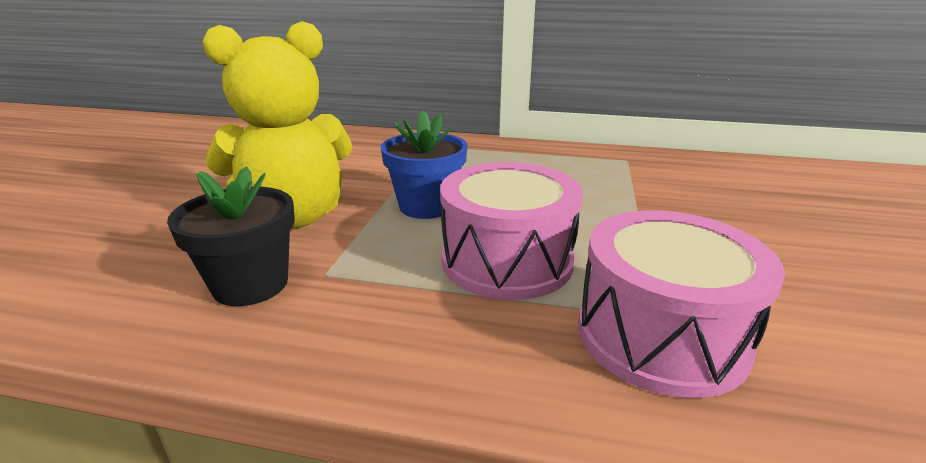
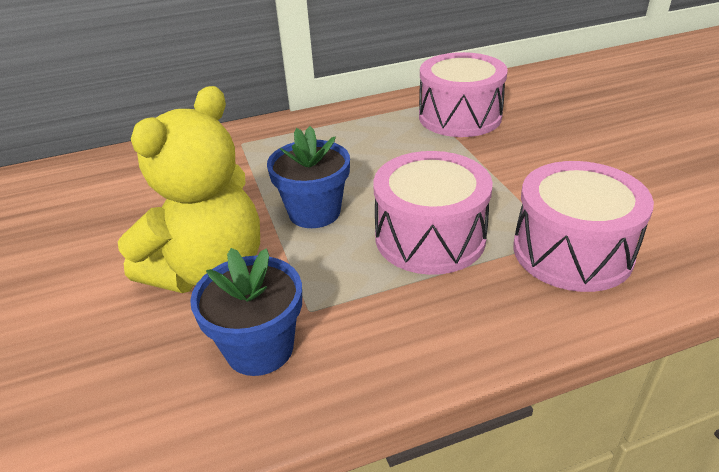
camera: 30 degrees left, 10 degrees up
(250, 284) = (259, 348): black flower pot -> blue flower pot
(658, 178) = (460, 117): none -> pink drum

